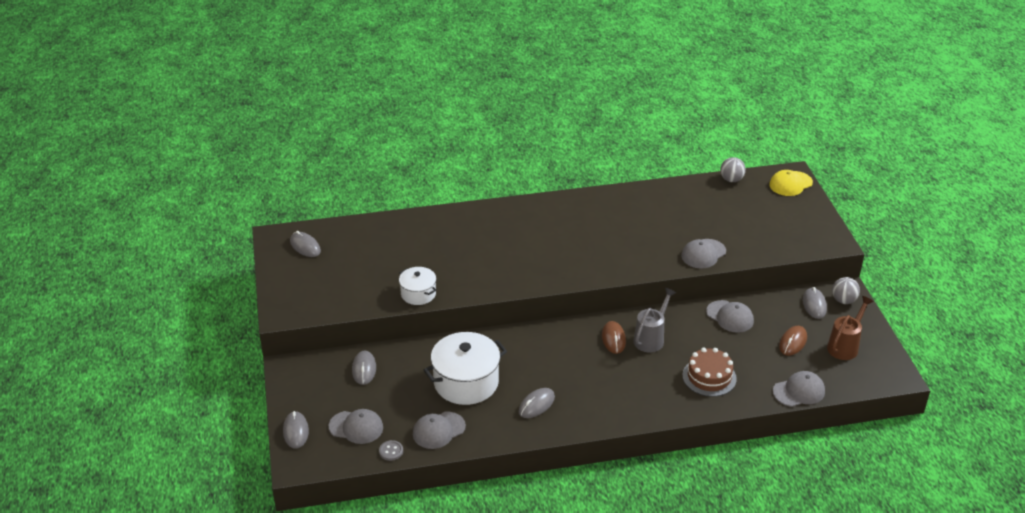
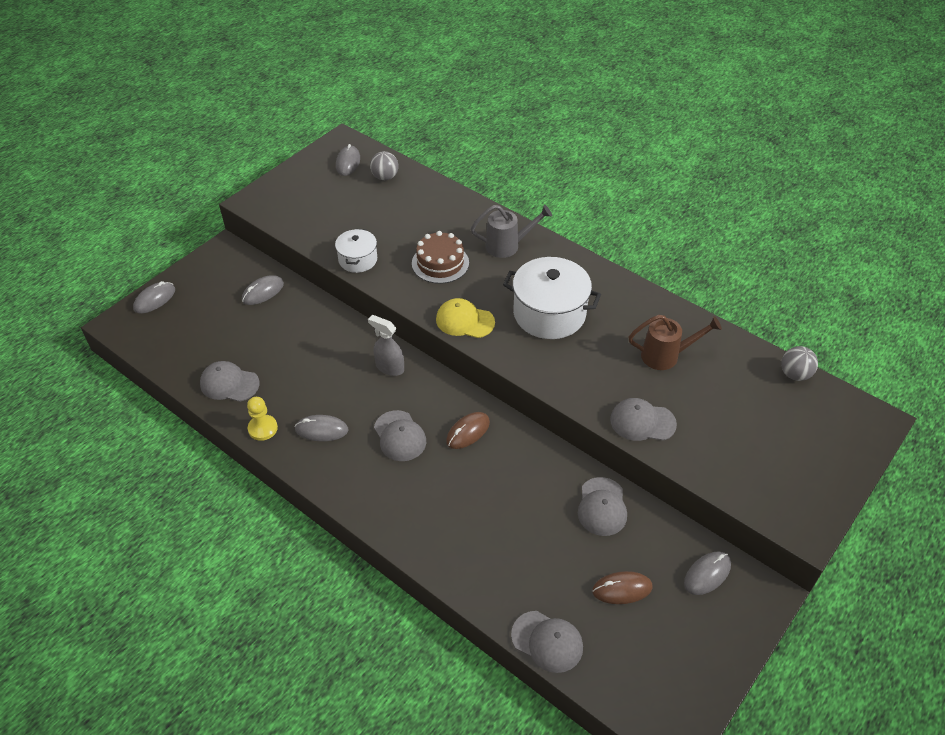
camera: 50 degrees right, 10 degrees up
(356, 427) = (189, 331): grey cap -> grey cap (399, 436)
(391, 451) = (178, 369): grey button -> none
(466, 382) = (306, 364): white pot -> white pot (549, 313)
(502, 433) = (263, 428): none -> yellow pawn
(517, 344) = (389, 367): none -> grey spray bottle
(651, 338) = (499, 460): grey watering can -> grey watering can (507, 246)
(709, 377) = (489, 543): brown cake -> brown cake (440, 263)
(790, 184) = (857, 428): yellow cap -> yellow cap (464, 321)
(843, 300) = (747, 599): grey ball -> grey ball (385, 177)
(845, 346) = (669, 646): brown watering can -> brown watering can (665, 356)

